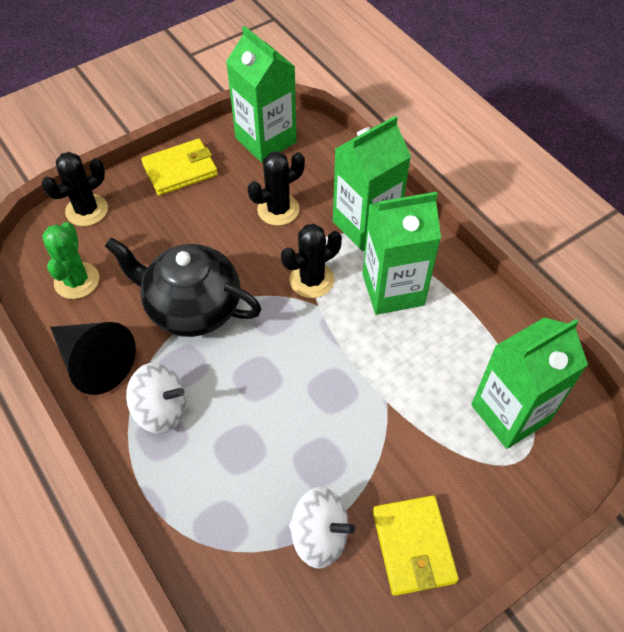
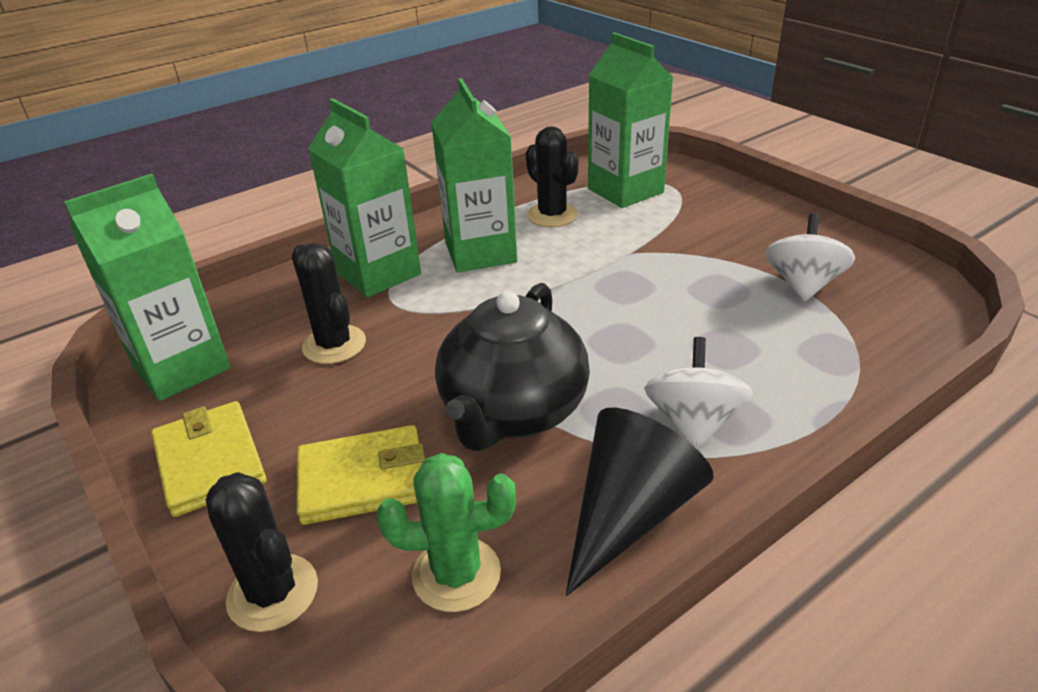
camera: 90 degrees left, 20 degrees down
(311, 280) = (464, 309): black cactus -> black cactus (552, 215)
(413, 546) = (783, 234): yellow wallet -> yellow wallet (362, 479)

